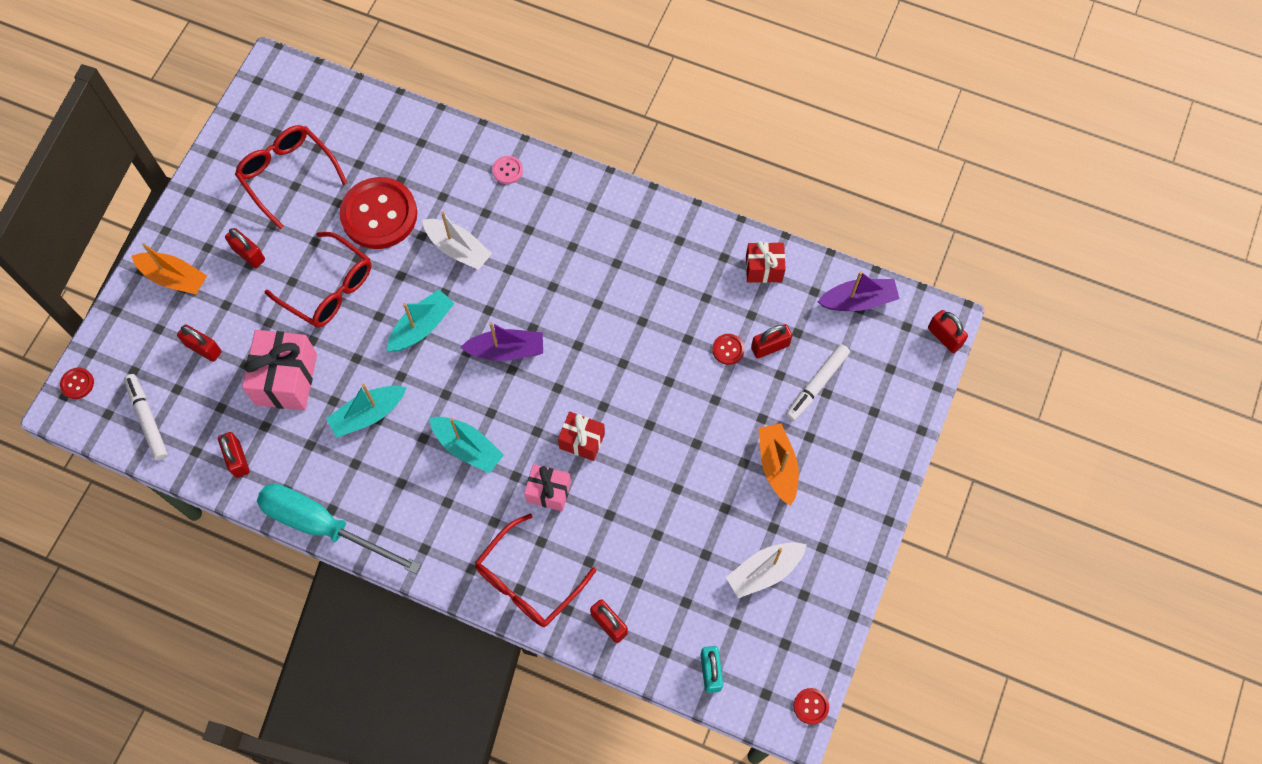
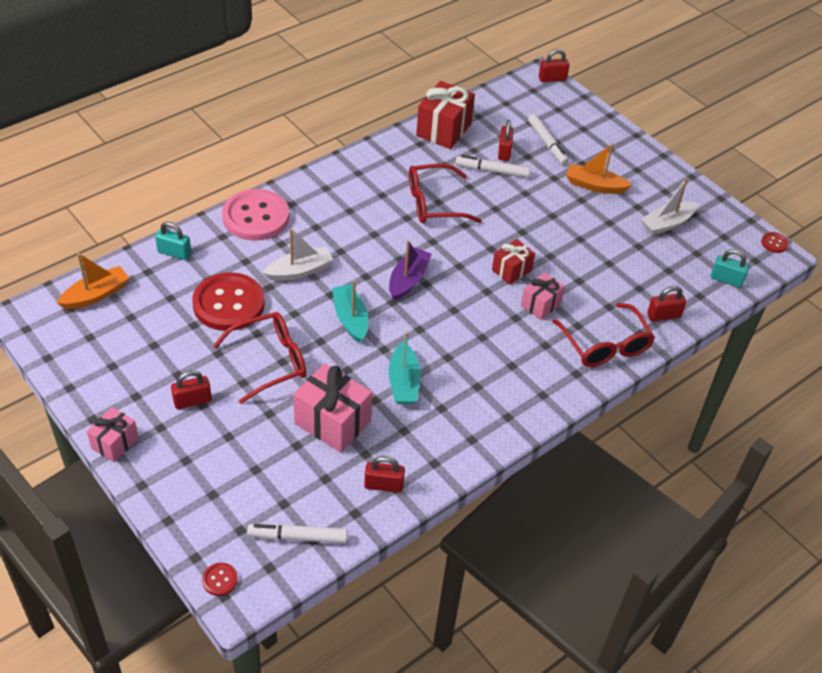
camera: 65 degrees left, 20 degrees down
(172, 224) = (115, 443): none -> pink gift
(174, 278) = (171, 463): orange boat -> orange boat (96, 295)
(203, 348) = (258, 468): red padlock -> none
(288, 175) = (140, 345): red glasses -> red glasses (434, 203)
(323, 526) = (483, 451): turquoise screwdriver -> none
(416, 133) = (174, 253): none -> turquoise padlock
(467, 448) = (474, 334): turquoise boat -> none
(507, 170) = (256, 217): pink button -> pink button, size x2.47
(728, 349) = (492, 171): red button -> white marker
(764, 269) = (444, 130): red gift -> red gift, size x1.67
(764, 571) = (667, 224): white boat -> white boat turned 60 degrees clockwise
(858, 301) = (500, 101): purple boat -> none

